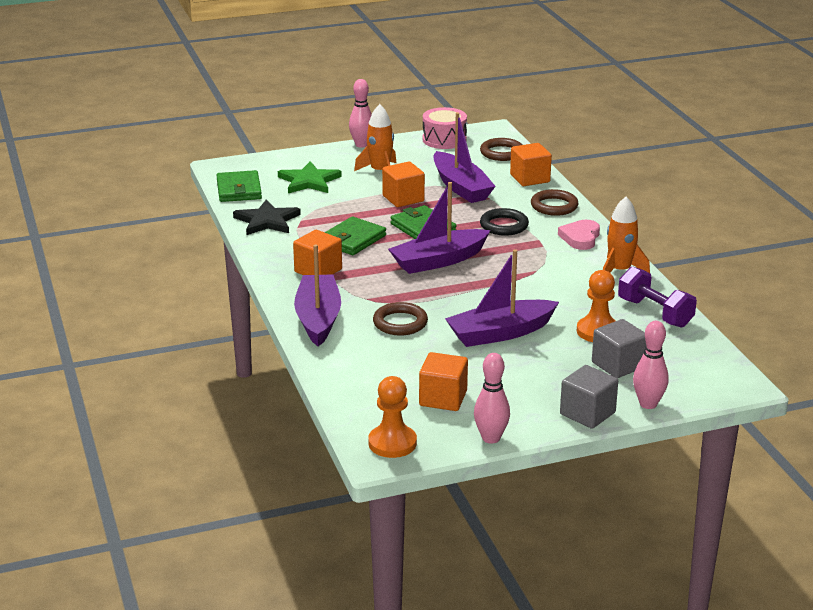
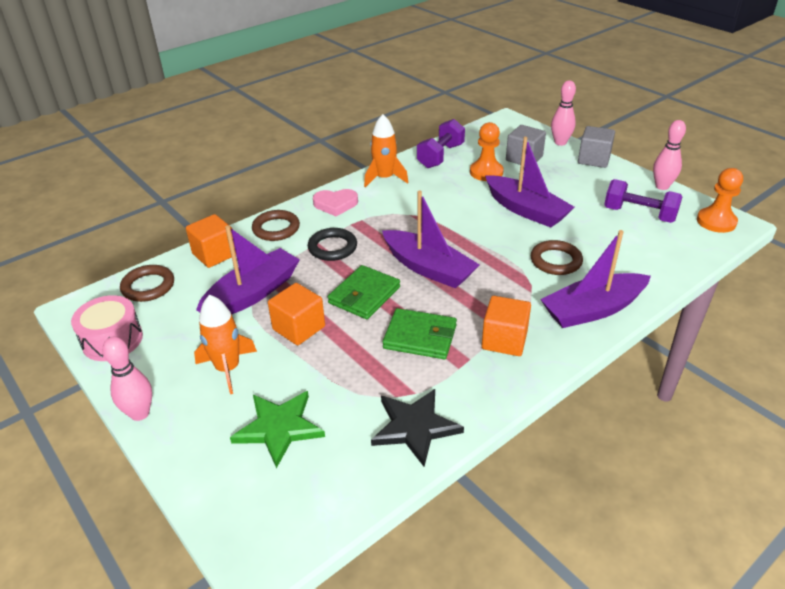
camera: 110 degrees left, 10 degrees up
(239, 190) = (335, 497): green wallet -> none
(443, 398) = (639, 214): orange cube -> purple dumbbell

